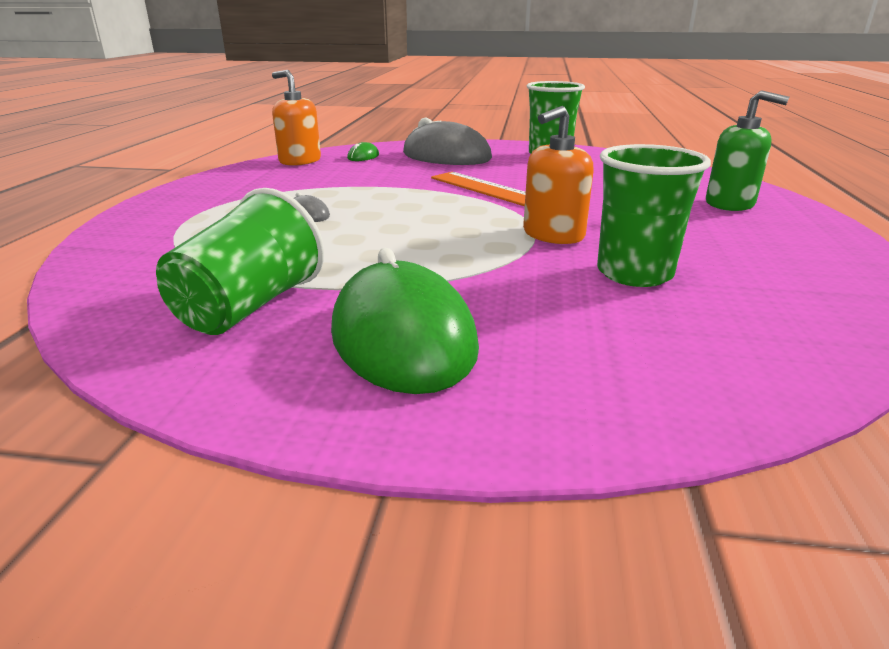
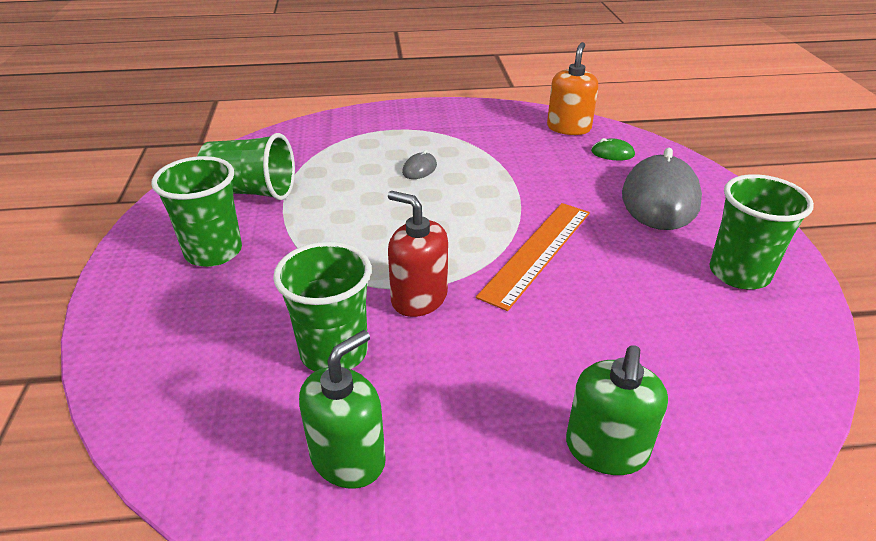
camera: 75 degrees right, 10 degrees up
(403, 338) = (213, 252): green mouse -> green cup
(553, 235) = (419, 298): orange soap dispenser -> red soap dispenser
(777, 276) = (348, 458): none -> green soap dispenser

